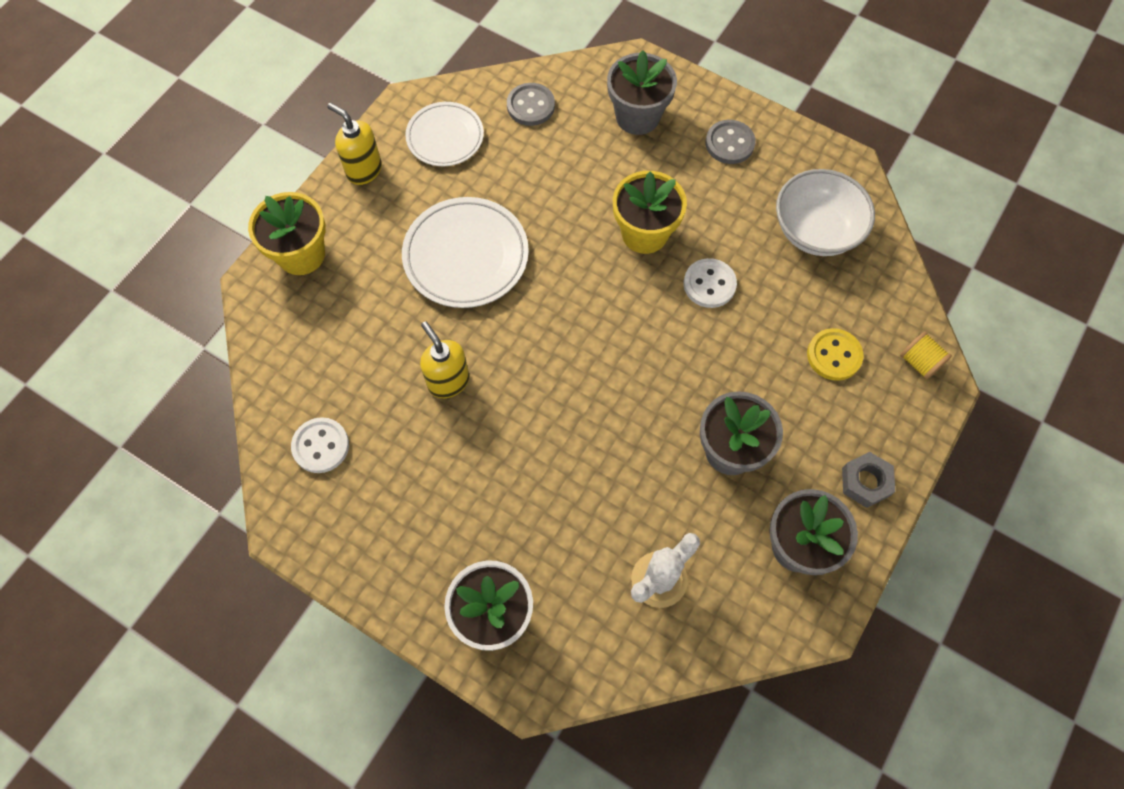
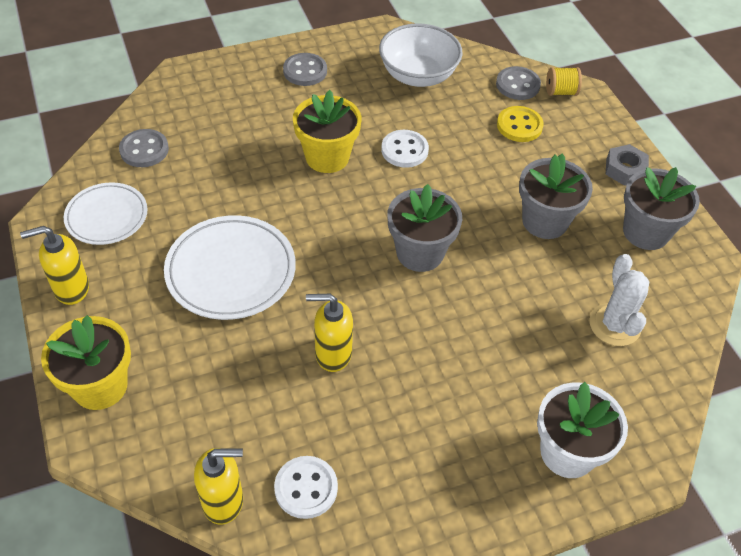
camera: 55 degrees left, 15 degrees down
(272, 401) = (223, 501): none -> yellow soap dispenser
(637, 116) = (227, 100): grey flower pot -> grey flower pot (420, 253)
(890, 319) = (517, 85): none -> grey button

